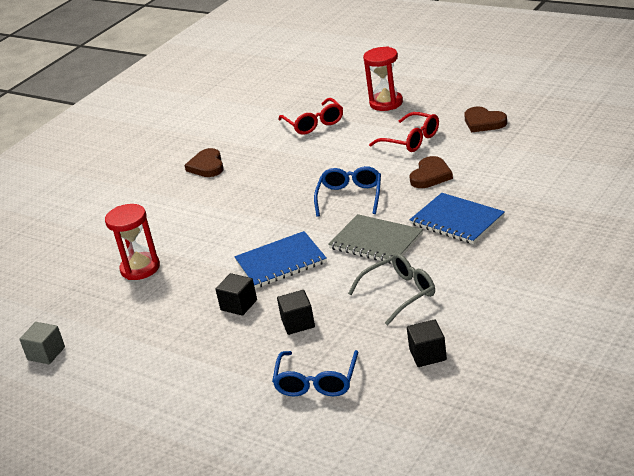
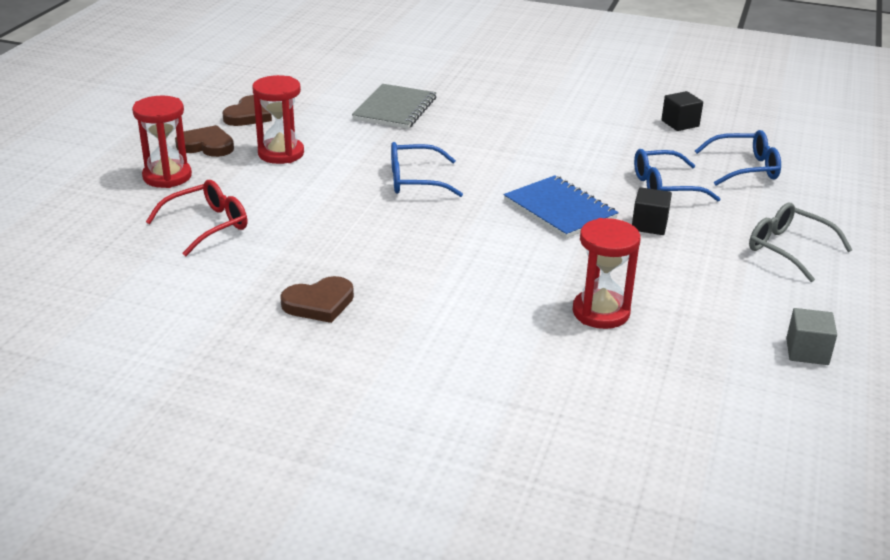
camera: 110 degrees left, 0 degrees up
(298, 323) = (665, 187): black cube -> blue glasses
(376, 241) = (508, 158): grey notebook -> grey notebook (395, 109)
(399, 293) = (596, 140): grey glasses -> grey glasses (788, 249)
(411, 140) = (281, 153): red glasses -> red hourglass
(431, 175) = (370, 138): brown heart -> brown heart (206, 145)
(457, 220) = (463, 121): blue notebook -> none

